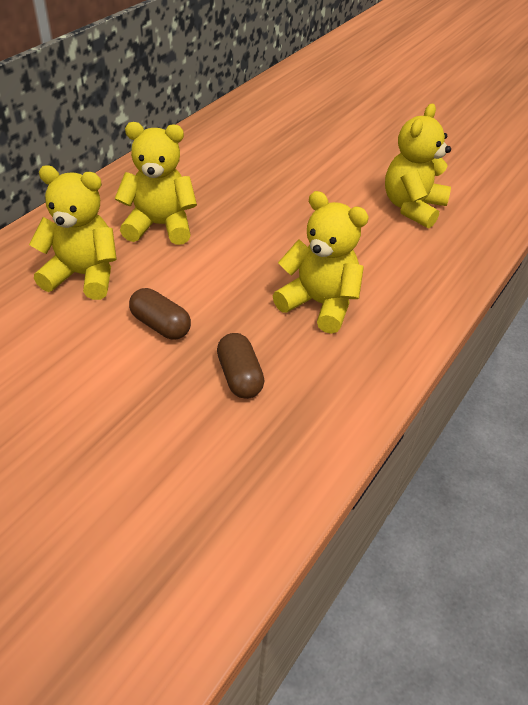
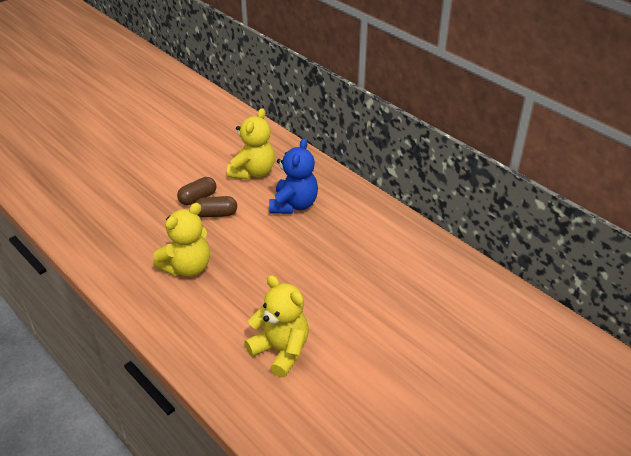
camera: 105 degrees right, 5 degrees down
(160, 226) = (294, 205): yellow teddy bear -> blue teddy bear
(239, 376) = (144, 223): brown capsule -> brown capsule (216, 214)

